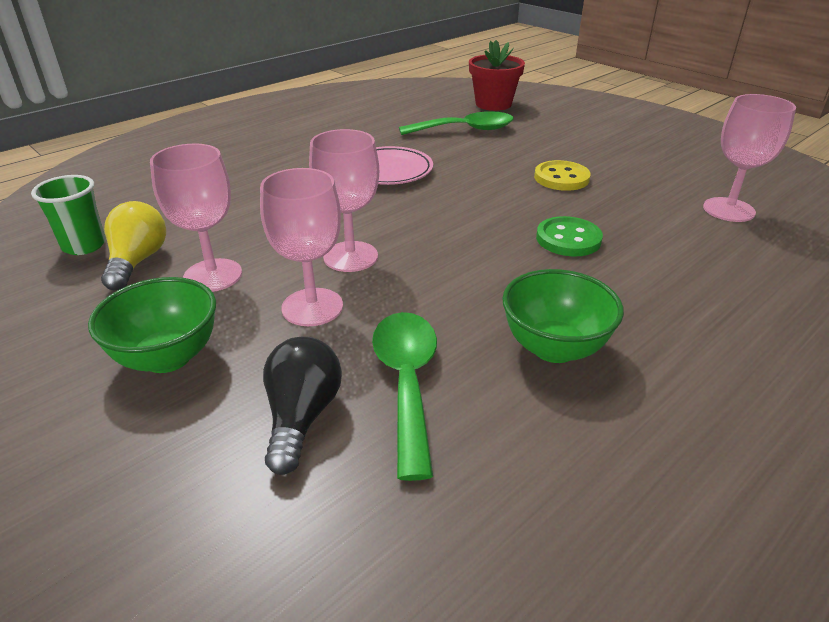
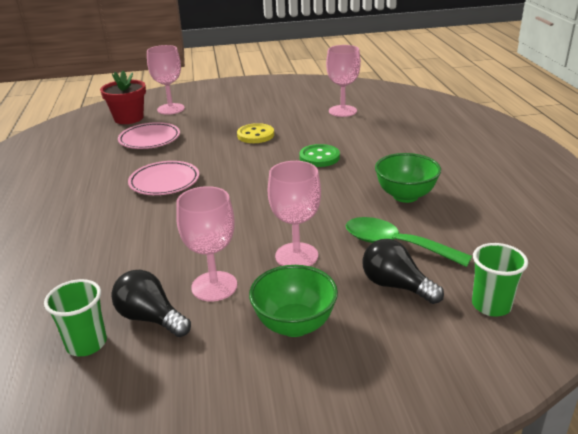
camera: 55 degrees left, 5 degrees down
(137, 261) = (151, 318): yellow light bulb -> black light bulb
(314, 547) = (491, 305): none -> green cup
(350, 256) = (256, 227): pink goblet -> pink goblet (171, 109)
(465, 130) = (149, 139): green spoon -> pink plate

